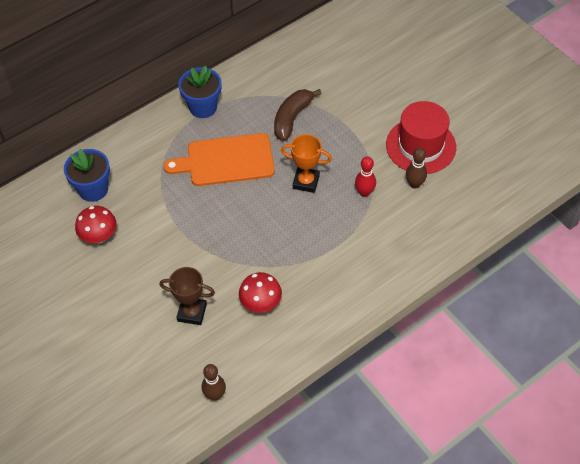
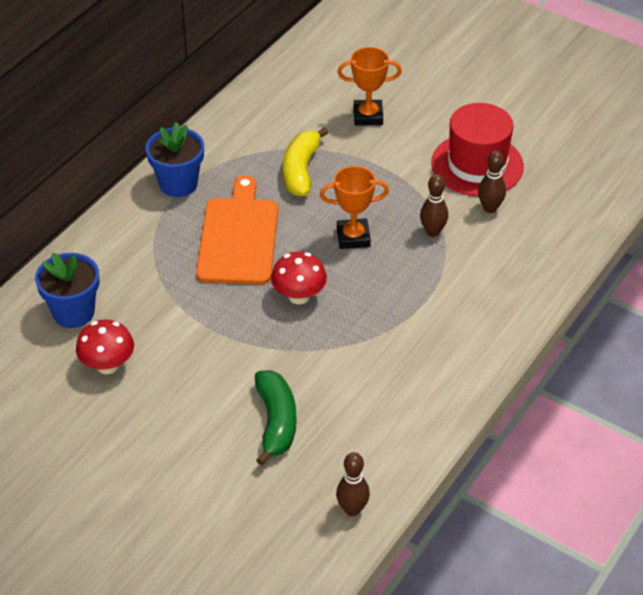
camera: 20 degrees left, 10 degrees down
(192, 312) = (276, 422): brown trophy -> green banana
(226, 160) = (238, 237): orange cutting board -> orange cutting board turned 120 degrees clockwise
(261, 303) = (361, 388): red mushroom -> red mushroom (299, 296)
(292, 118) = (301, 170): brown banana -> yellow banana
(358, 85) = (368, 116): none -> orange trophy
(364, 192) = (432, 232): red bowling pin -> brown bowling pin

